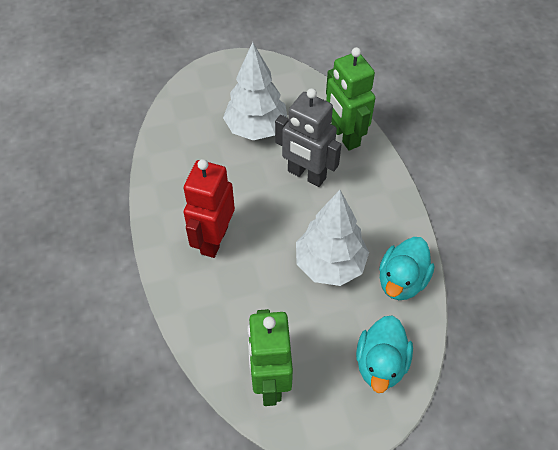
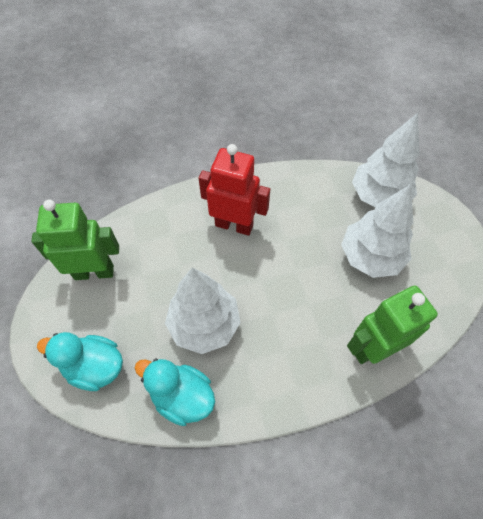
camera: 90 degrees right, 5 degrees up
(187, 115) = (379, 196): none -> white tree
(306, 175) = (313, 305): grey robot -> none

